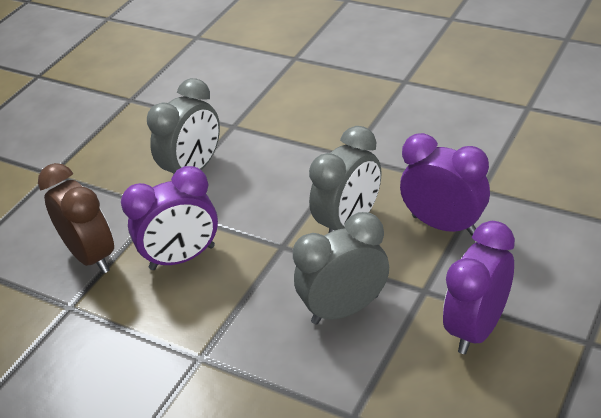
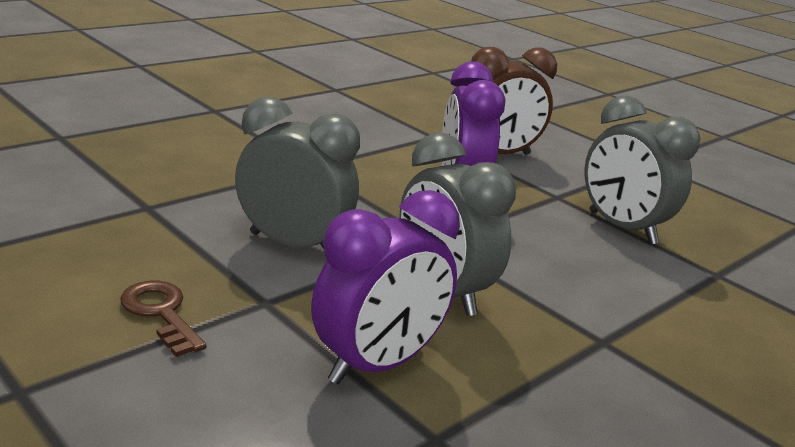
camera: 100 degrees right, 15 degrees down
(345, 309) = (293, 245): grey clock -> grey clock turned 60 degrees counterclockwise
(477, 328) = (161, 313): purple clock -> brown key

